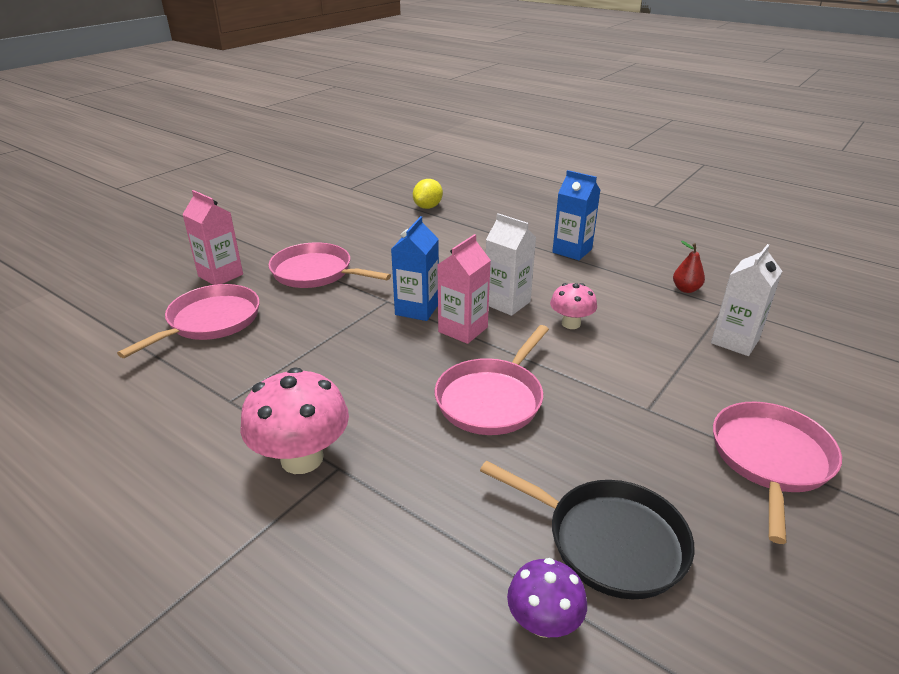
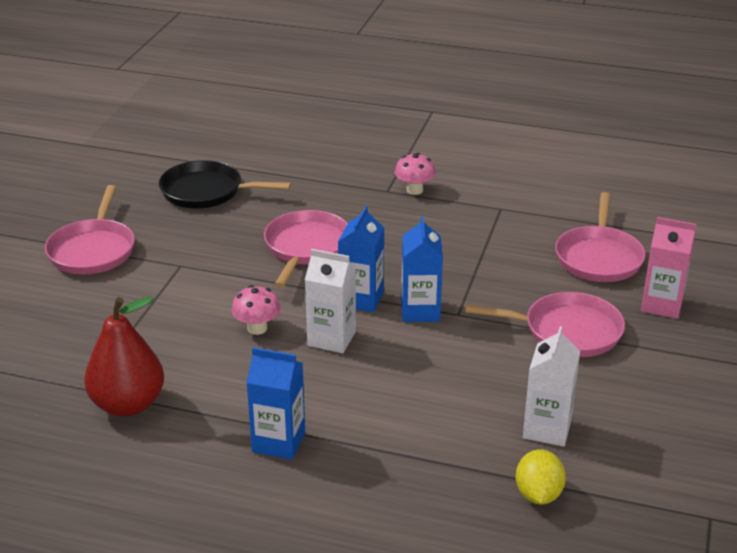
camera: 160 degrees right, 0 degrees up
(302, 458) = (414, 190): pink mushroom -> pink mushroom, size x0.59
(463, 329) = (361, 299): pink carton -> blue carton
(543, 622) = (237, 160): purple mushroom -> none
(686, 289) = (128, 404): red pear -> red pear, size x2.08
(735, 341) = (89, 344): white carton -> white carton (547, 429)

